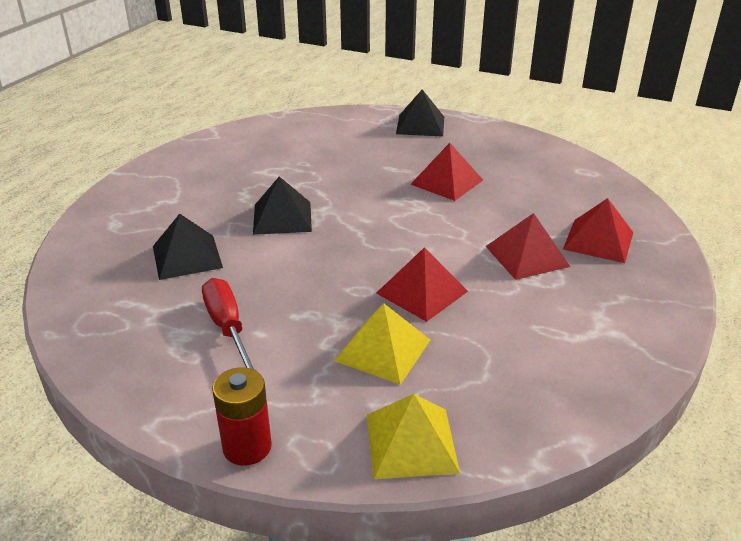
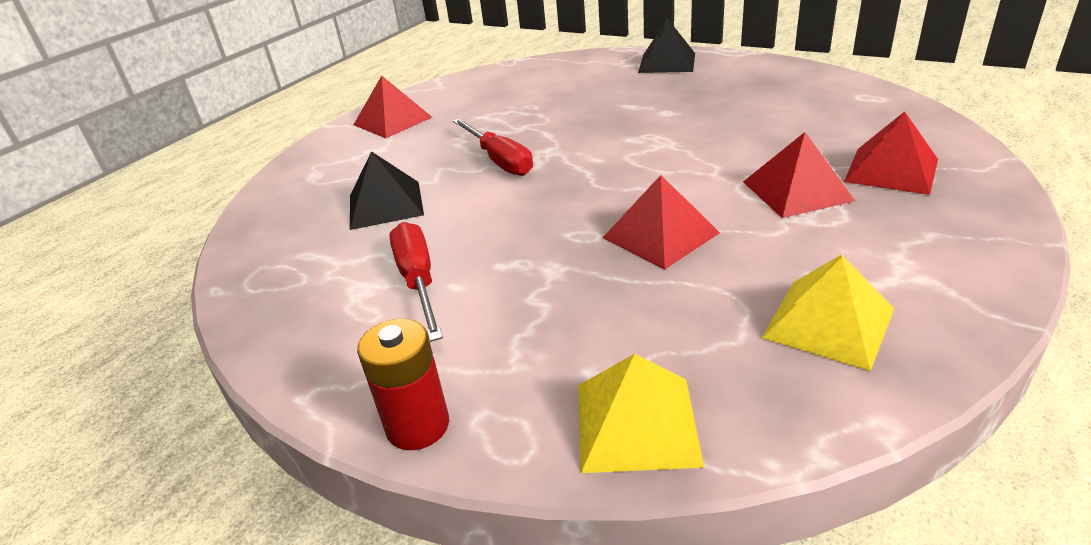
camera: 10 degrees right, 0 degrees up
(282, 217) = (499, 161): black pyramid -> red screwdriver
(383, 350) = (606, 304): yellow pyramid -> yellow pyramid (828, 322)
(447, 182) = (696, 116): red pyramid -> red pyramid (392, 121)

